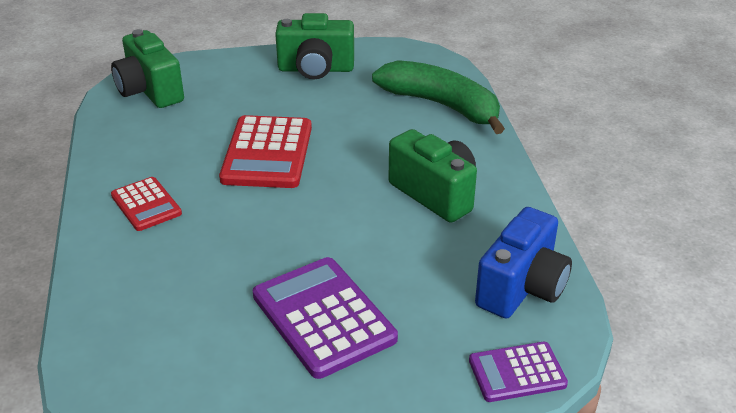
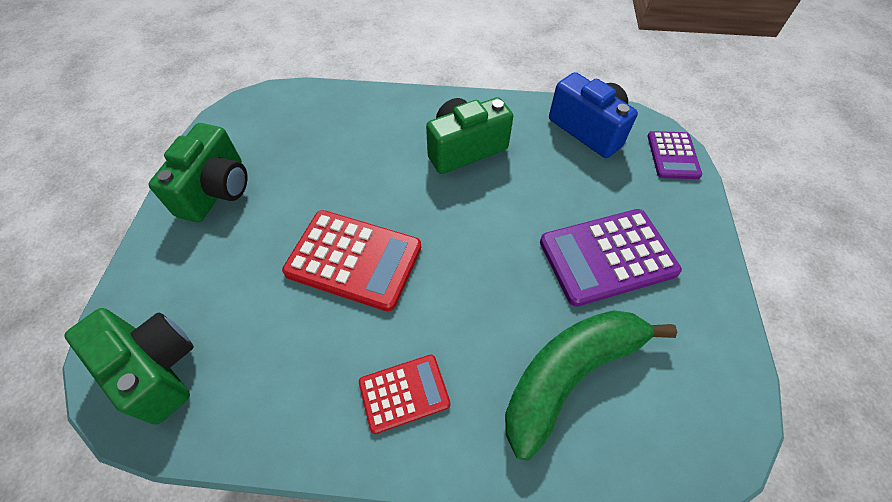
camera: 75 degrees left, 20 degrees up
(150, 91) = (156, 369): green camera -> green camera turned 120 degrees counterclockwise
(441, 105) = (337, 114): green banana -> green banana (569, 375)

